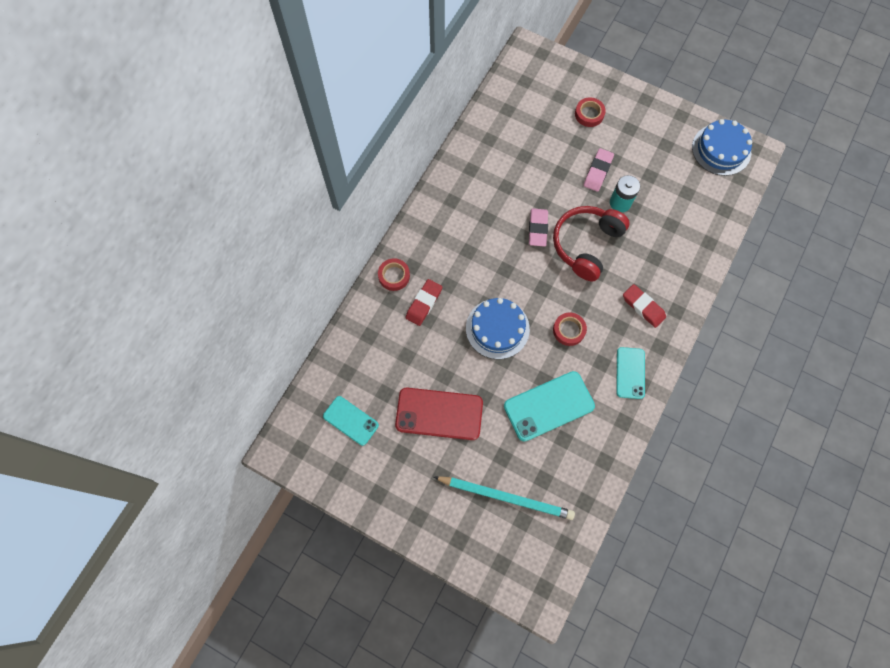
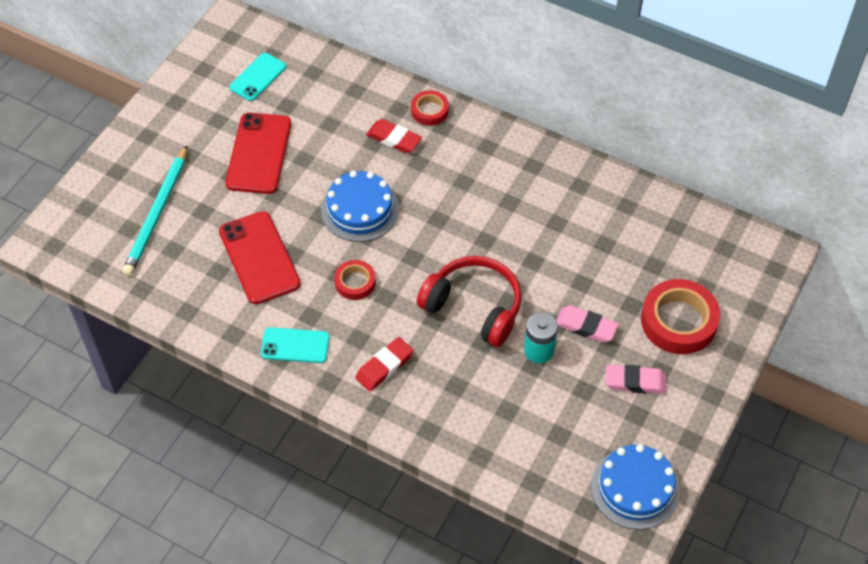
camera: 90 degrees right, 15 degrees down
(537, 229) = (496, 254): pink eraser -> pink eraser (635, 382)
(548, 406) = (259, 258): turquoise phone -> red phone
(589, 114) = (678, 321): red tape -> red tape, size x1.82

